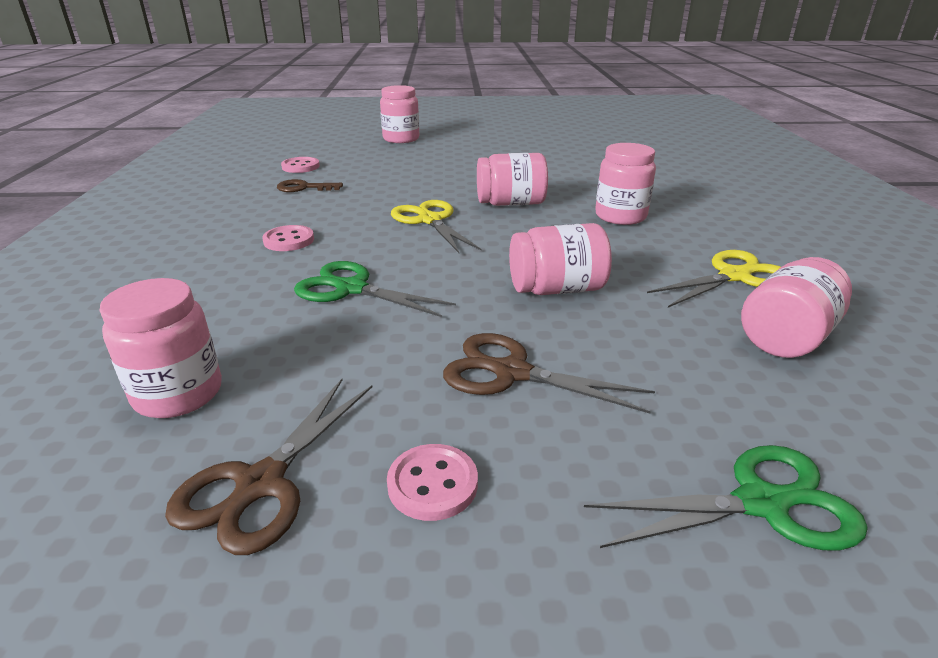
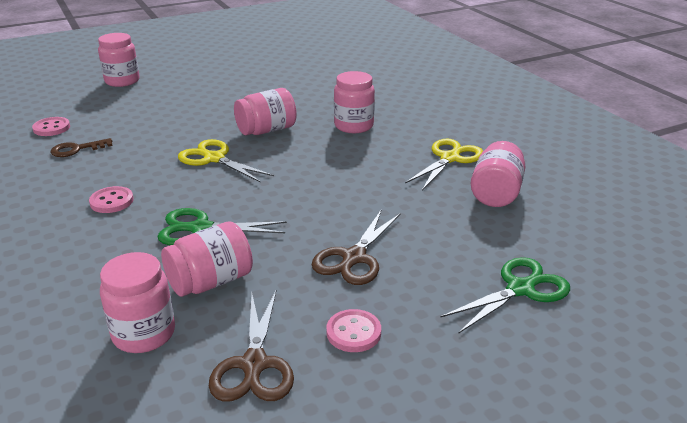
camera: 25 degrees left, 0 degrees up
(511, 372) = (354, 258): brown scissors -> brown scissors turned 60 degrees counterclockwise
(556, 289) = (345, 194): pink jar -> pink jar (210, 282)

